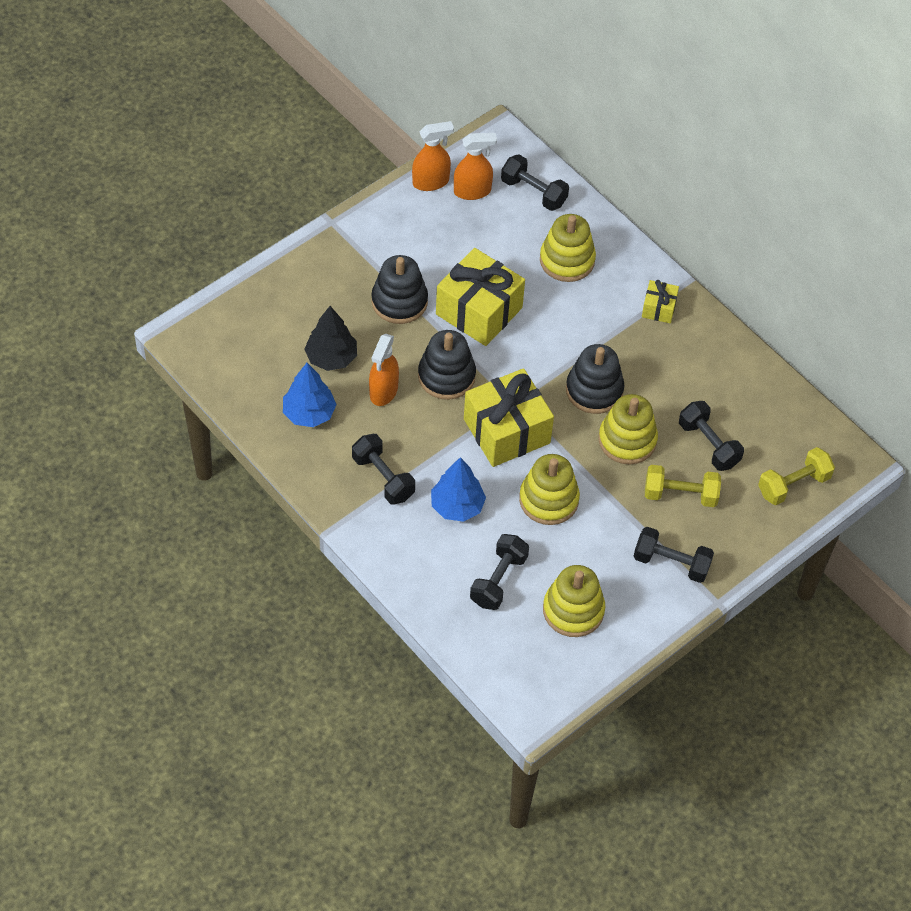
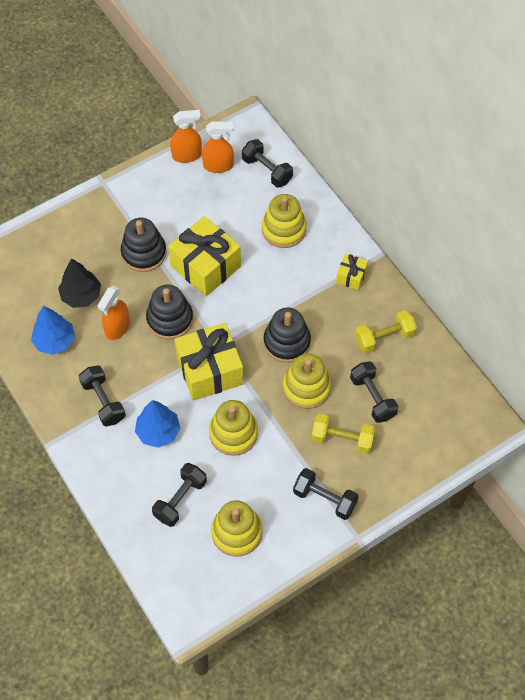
camera: 10 degrees right, 5 degrees up
(793, 485) = (437, 439): yellow dumbbell -> yellow dumbbell (384, 338)

